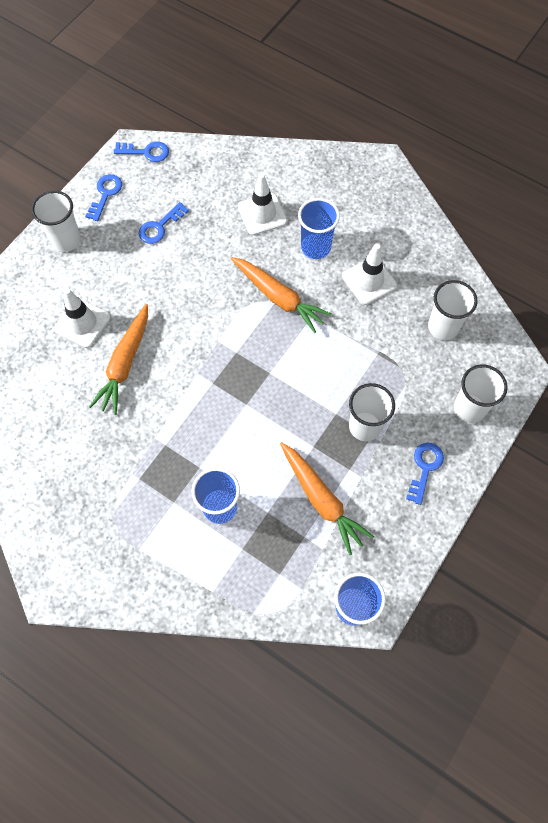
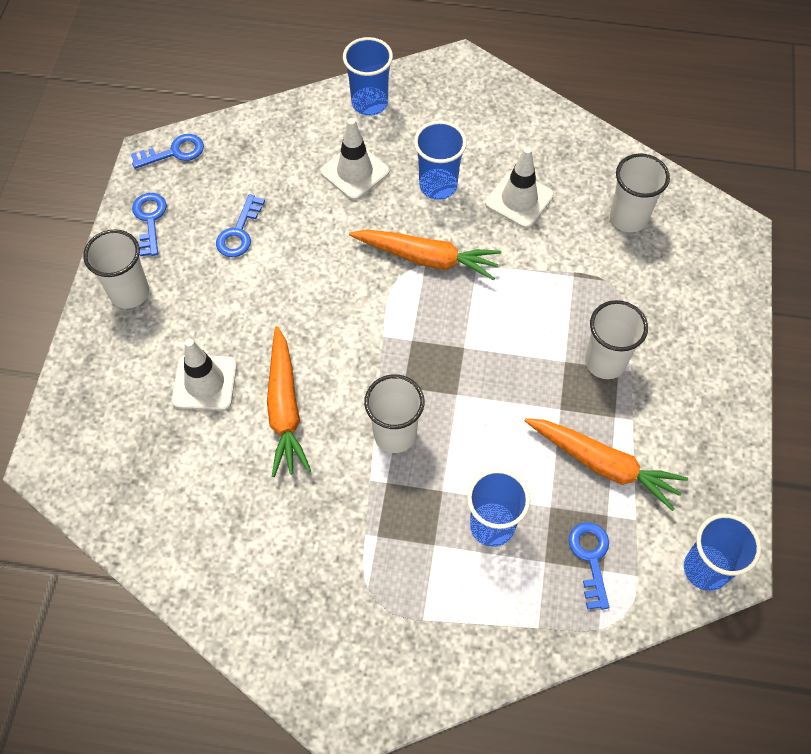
camera: 25 degrees left, 5 degrees down
(300, 167) = (369, 103): none -> blue cup
(425, 468) = (696, 379): blue key -> blue key (591, 558)
(469, 408) = (706, 294): white cup -> white cup (395, 434)

